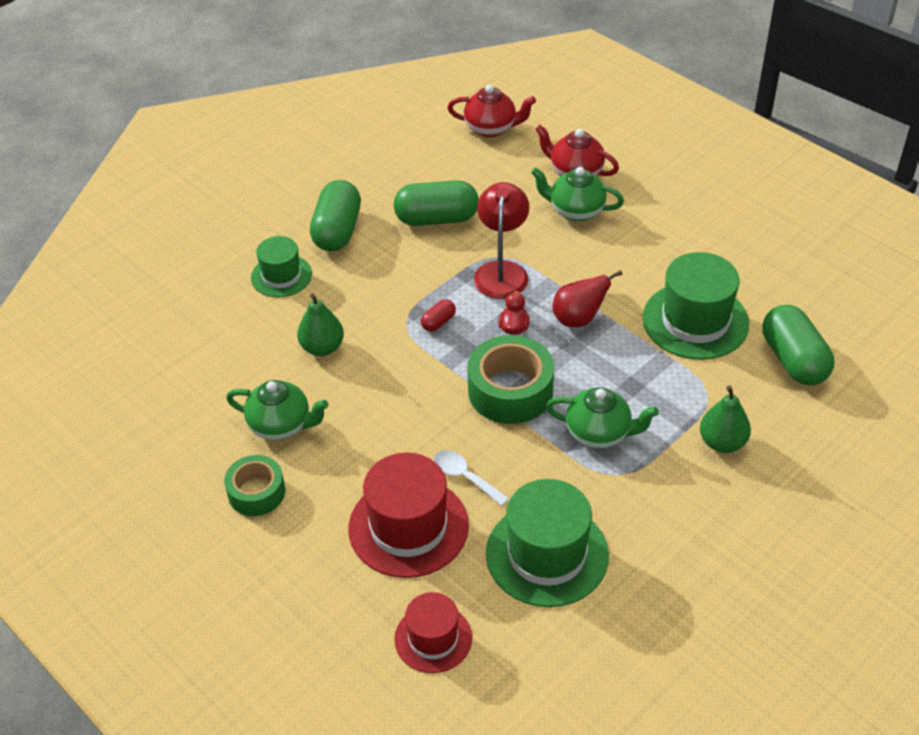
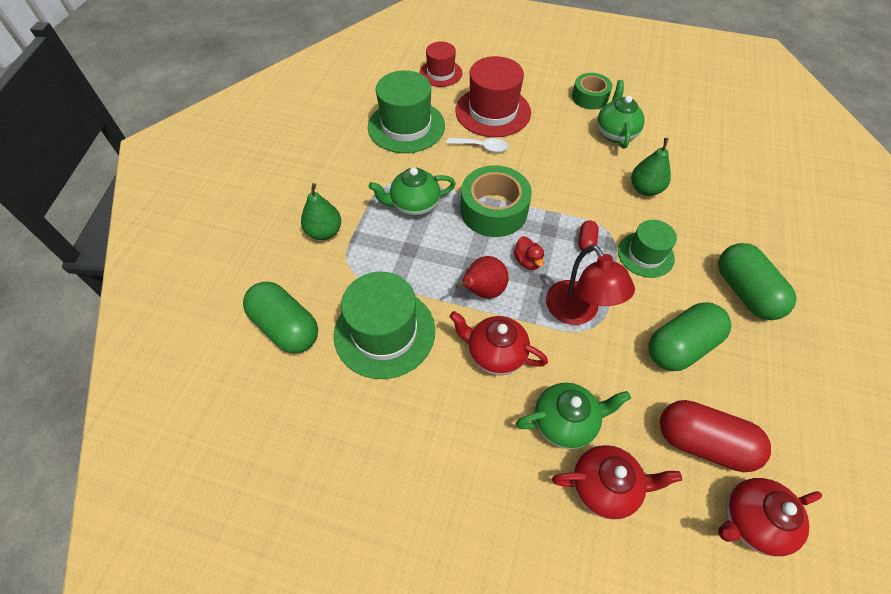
camera: 150 degrees right, 10 degrees up
(281, 276) = (735, 231): green hat -> green hat (645, 254)
(281, 425) = (615, 133): green teapot -> green teapot turned 105 degrees clockwise
(482, 167) = (703, 442): none -> red capsule
(601, 269) = (495, 354): none -> red teapot

